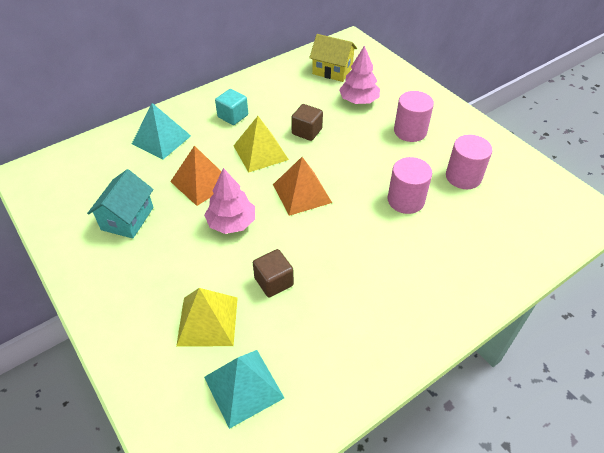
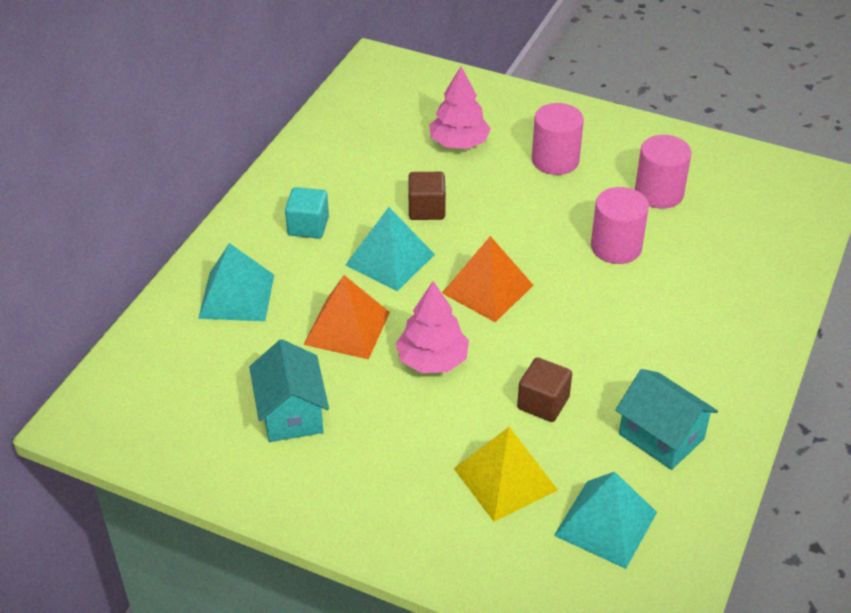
camera: 30 degrees left, 5 degrees down
(260, 152) = (390, 260): yellow pyramid -> turquoise pyramid
(332, 70) = (389, 113): yellow house -> none
(332, 343) = (661, 436): none -> turquoise house

